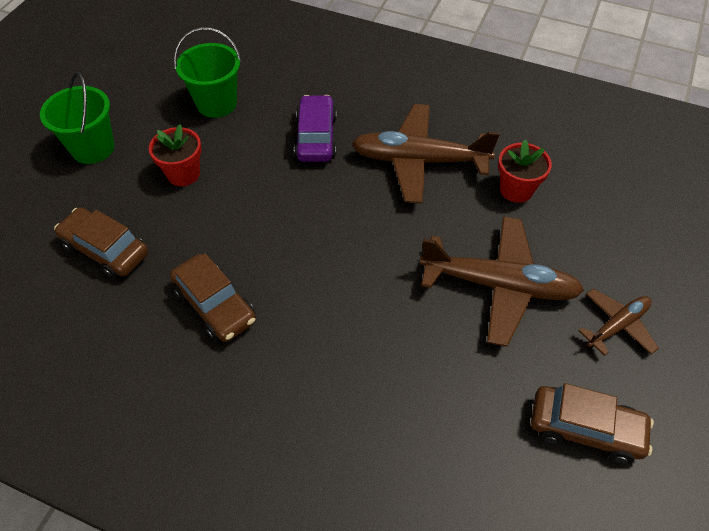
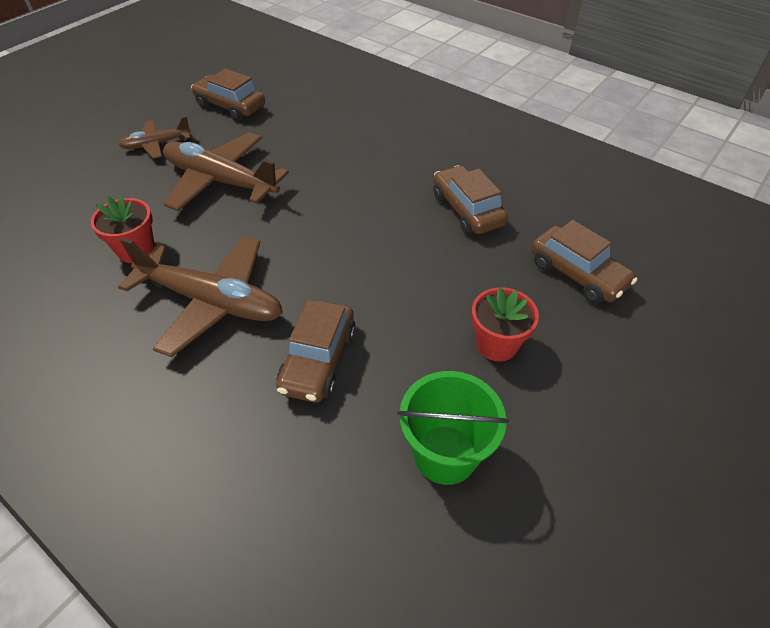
camera: 165 degrees left, 5 degrees down
(93, 148) = (626, 411): green bucket -> none
(316, 137) = (318, 360): purple car -> brown car

